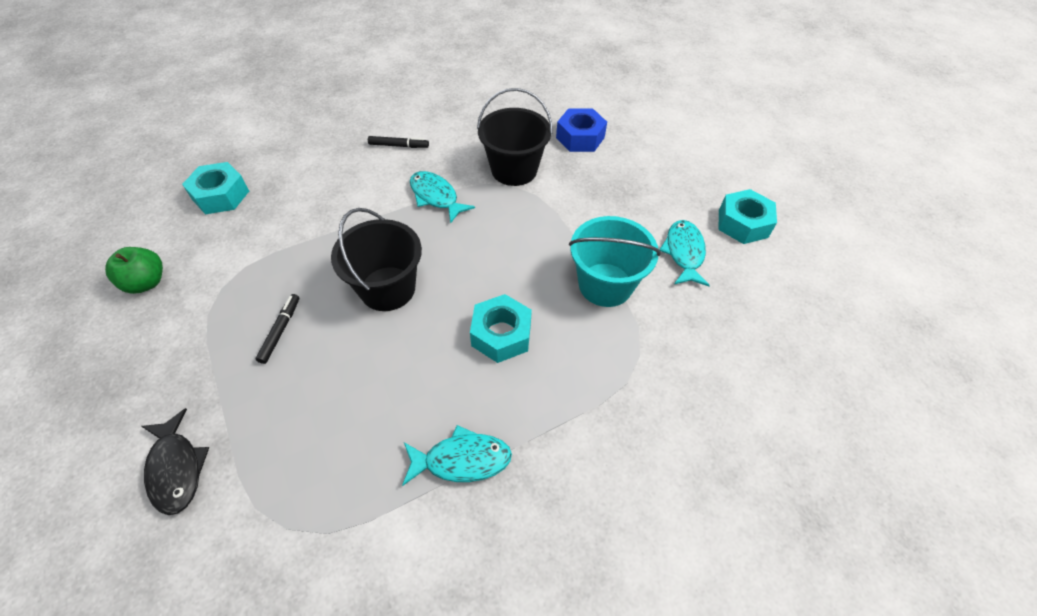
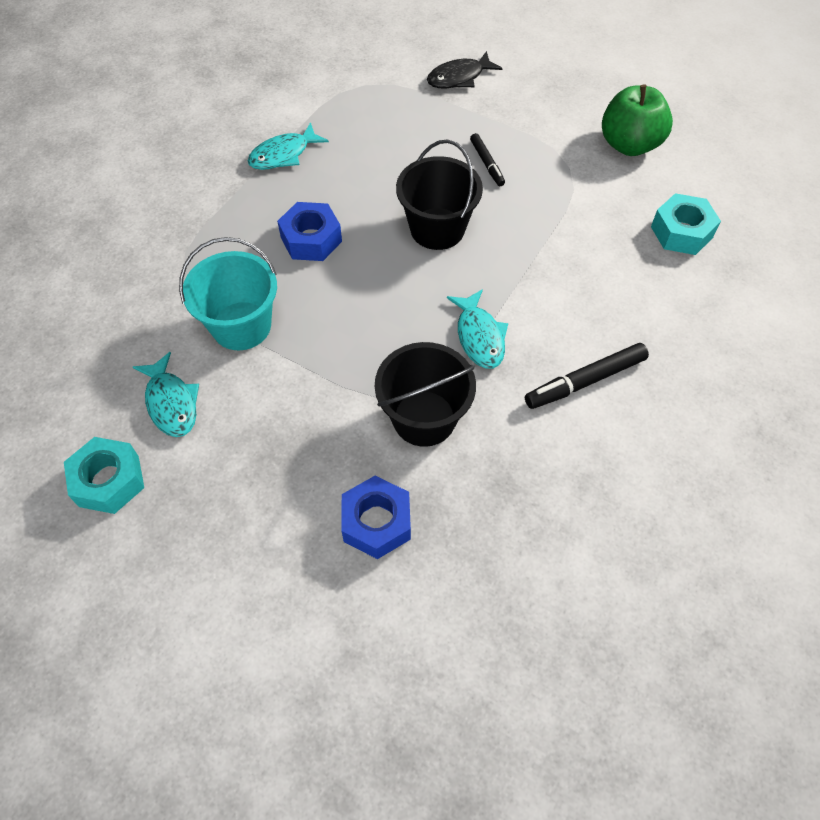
camera: 150 degrees right, 5 degrees up
(146, 282) = (629, 145): green apple -> green apple, size x1.53
(176, 468) = (459, 78): black fish -> black fish turned 60 degrees counterclockwise
(399, 146) = (585, 381): black marker -> black marker, size x1.62
(436, 197) = (479, 336): turquoise fish -> turquoise fish turned 60 degrees clockwise
(501, 334) = (311, 239): turquoise nut -> blue nut

